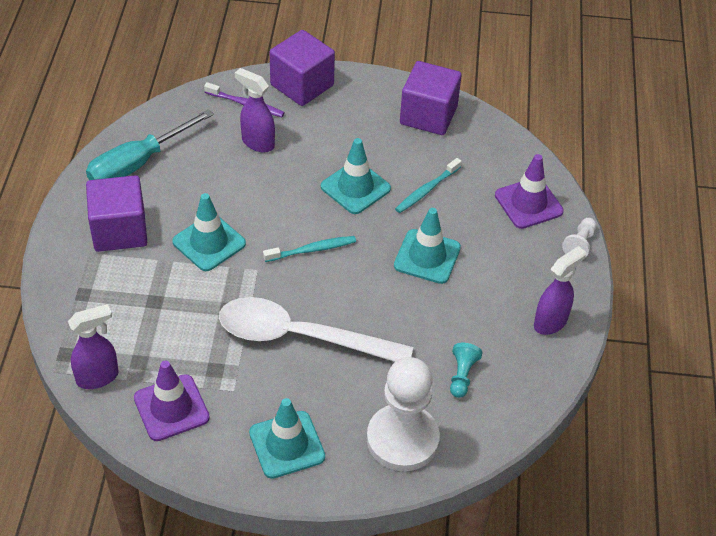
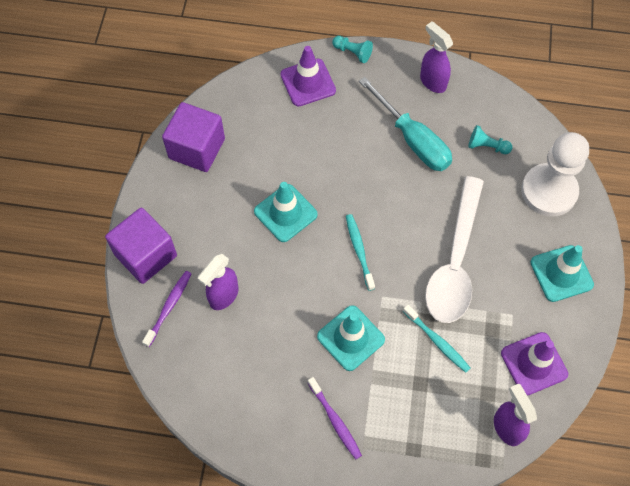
camera: 85 degrees left, 15 degrees up
(119, 230) = (335, 421): purple cube -> purple toothbrush
(138, 164) = (246, 409): turquoise screwdriver -> turquoise screwdriver (413, 139)
(426, 190) = (290, 157): turquoise toothbrush -> turquoise toothbrush (437, 341)
(427, 256) = (366, 162): turquoise traffic cone -> none
(579, 244) = (353, 52): white pawn -> turquoise pawn

